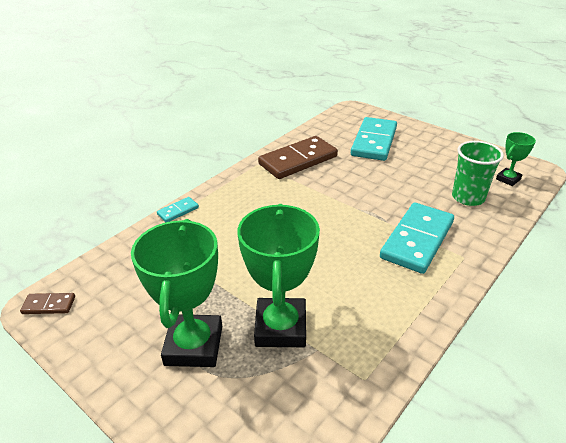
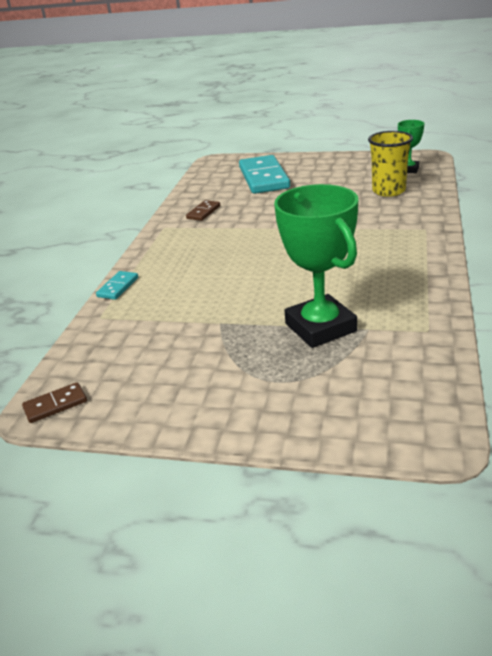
camera: 25 degrees left, 5 degrees down
(194, 345) = (252, 370): green trophy -> none
(298, 160) = (203, 212): brown domino -> brown domino, size x0.45
(417, 240) = (375, 231): turquoise domino -> none
(468, 197) = (388, 191): green cup -> yellow cup

